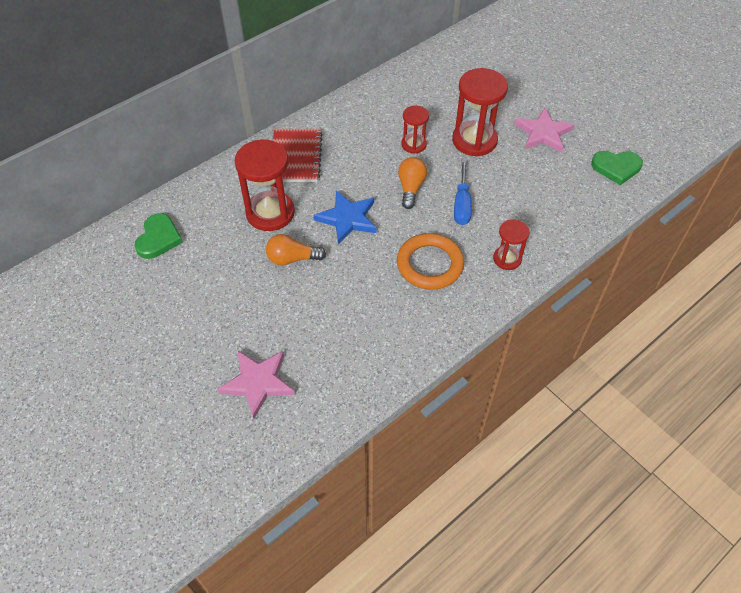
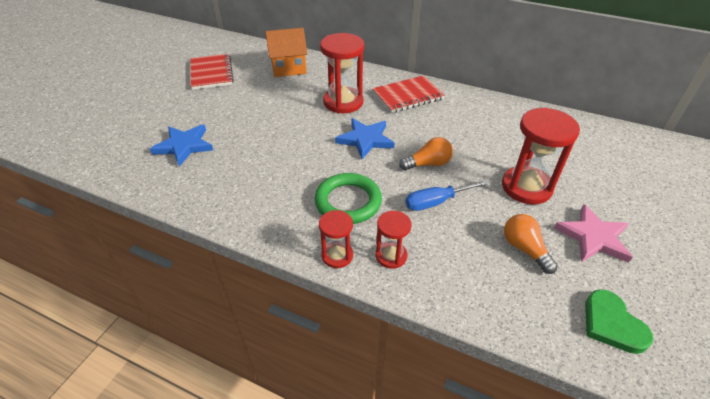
camera: 65 degrees right, 10 degrees down
(107, 322) = (211, 73): none -> red notebook
(158, 238) = (289, 68): green heart -> orange house
(258, 383) = (184, 146): pink star -> blue star
(292, 259) = (306, 126): orange light bulb -> orange light bulb (524, 249)
(414, 144) = (481, 150): red hourglass -> red hourglass (337, 255)
(430, 264) = (348, 202): orange ring -> green ring

